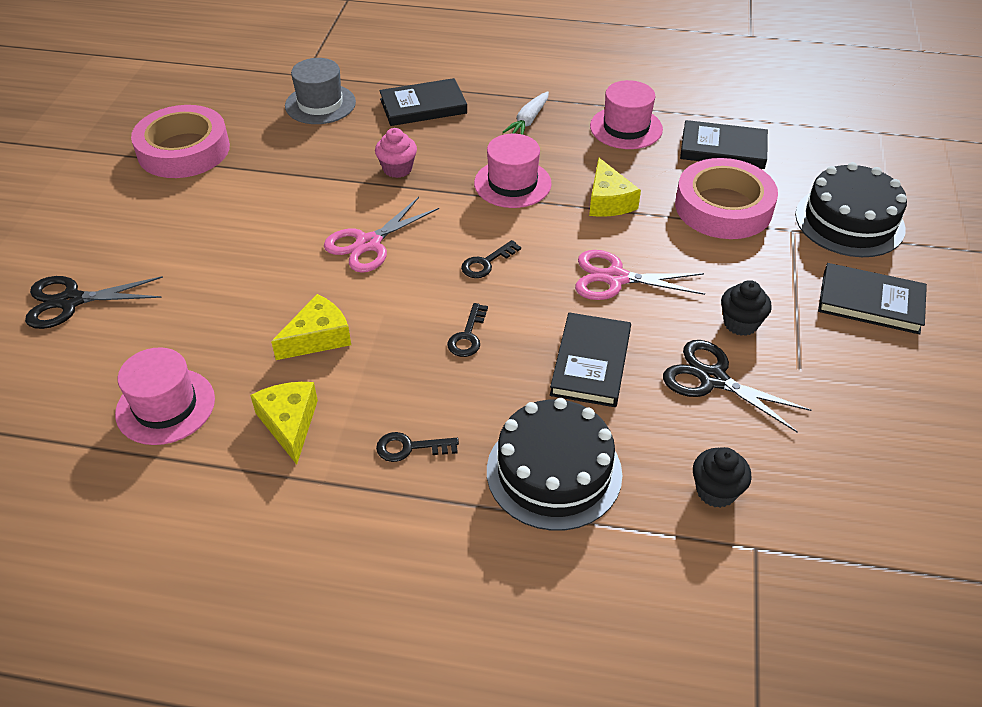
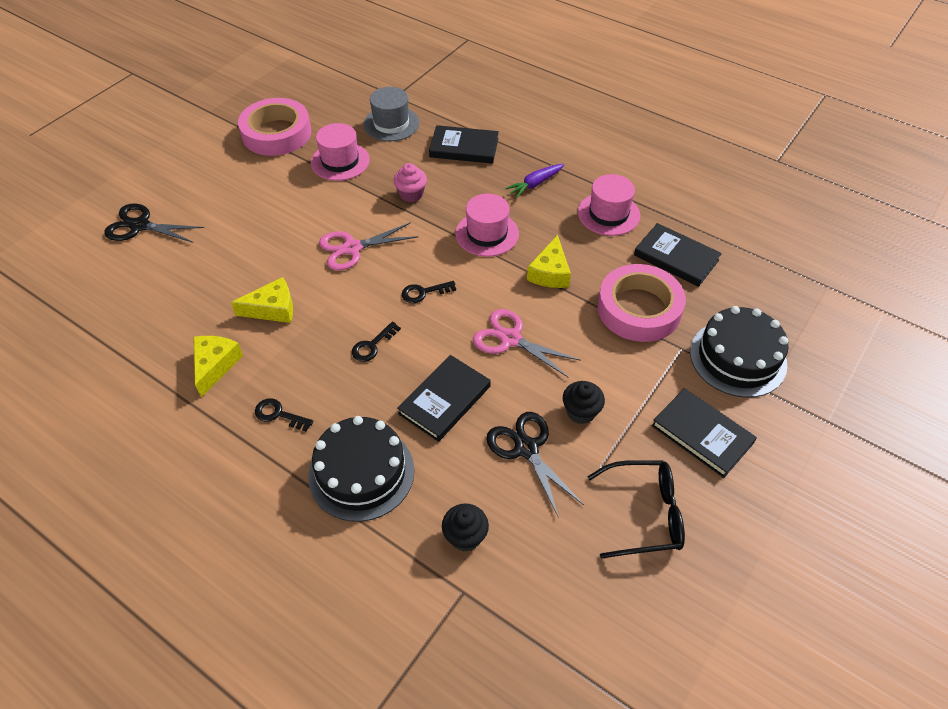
camera: 25 degrees right, 5 degrees up
(165, 406) = (149, 323): pink hat -> pink hat (340, 161)
(528, 120) = (535, 184): white carrot -> purple carrot
(874, 396) = (645, 514): none -> black glasses

